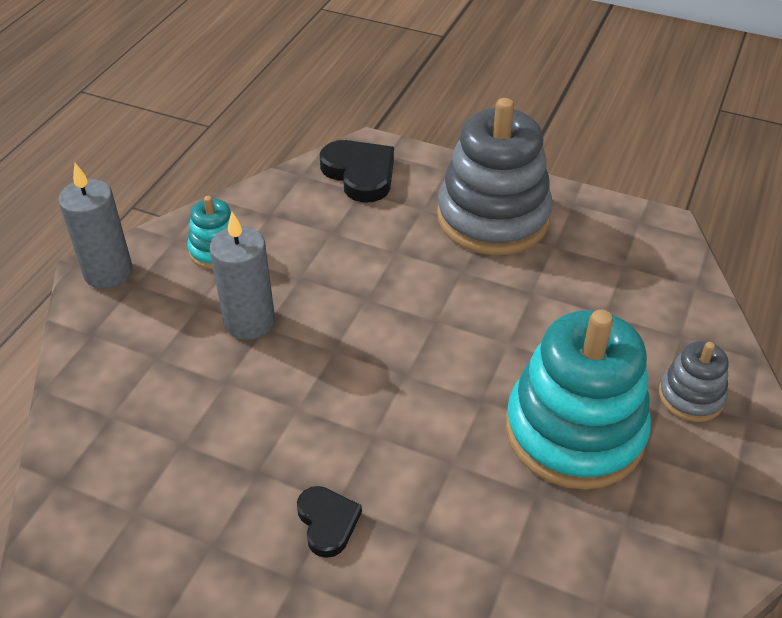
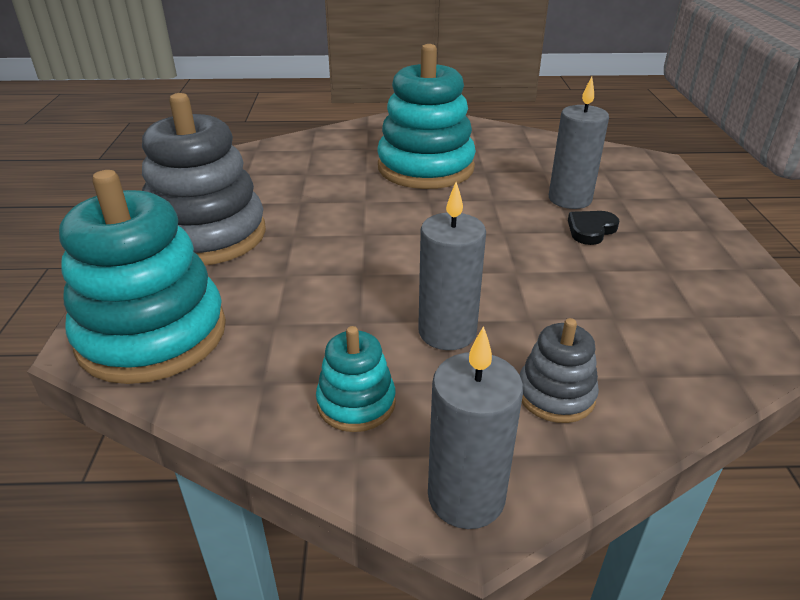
camera: 115 degrees left, 10 degrees down
(360, 174) = (152, 335): black heart -> turquoise stacking toy
(409, 547) = (569, 199): none -> grey candle
(691, 396) = (364, 141): grey stacking toy -> grey stacking toy (555, 395)

